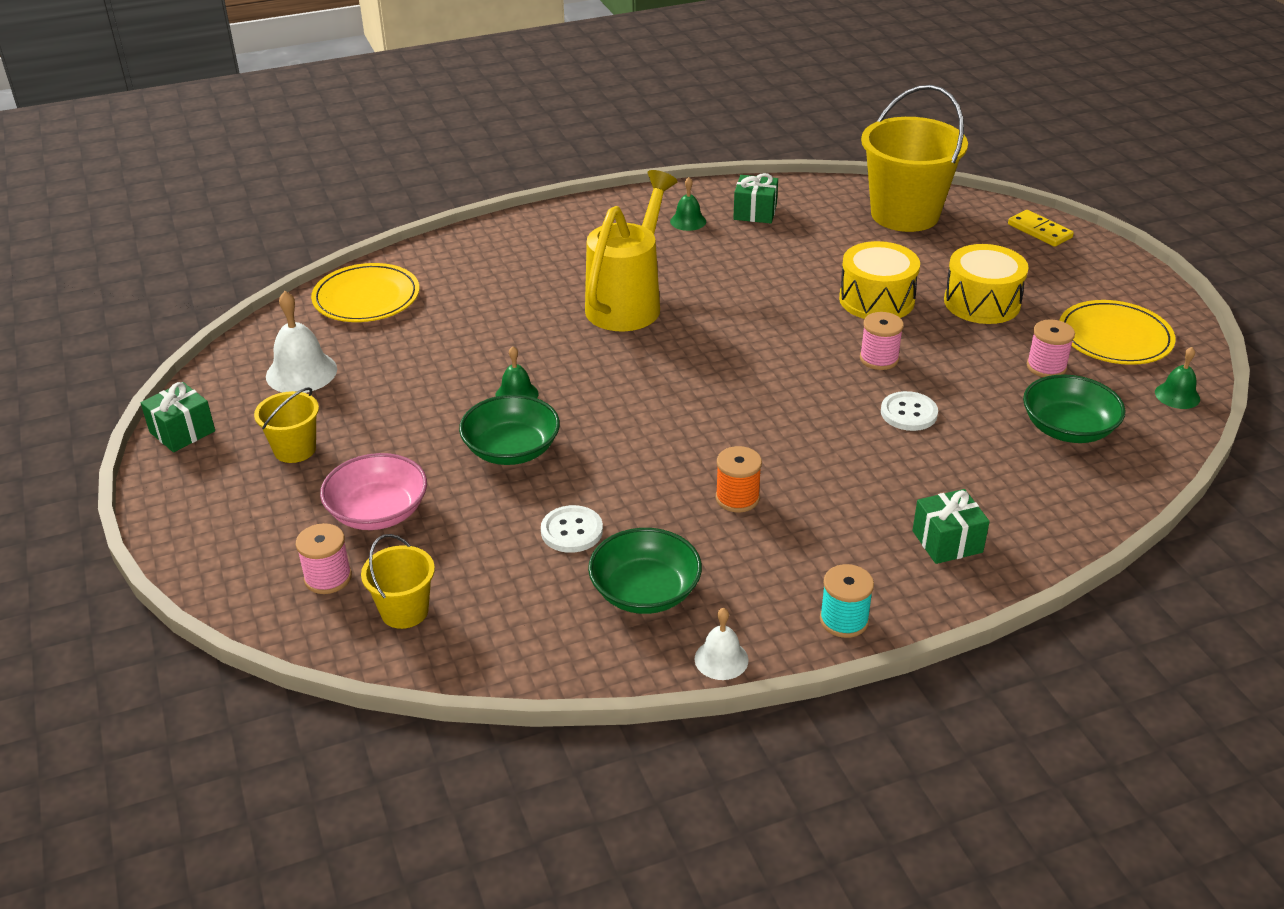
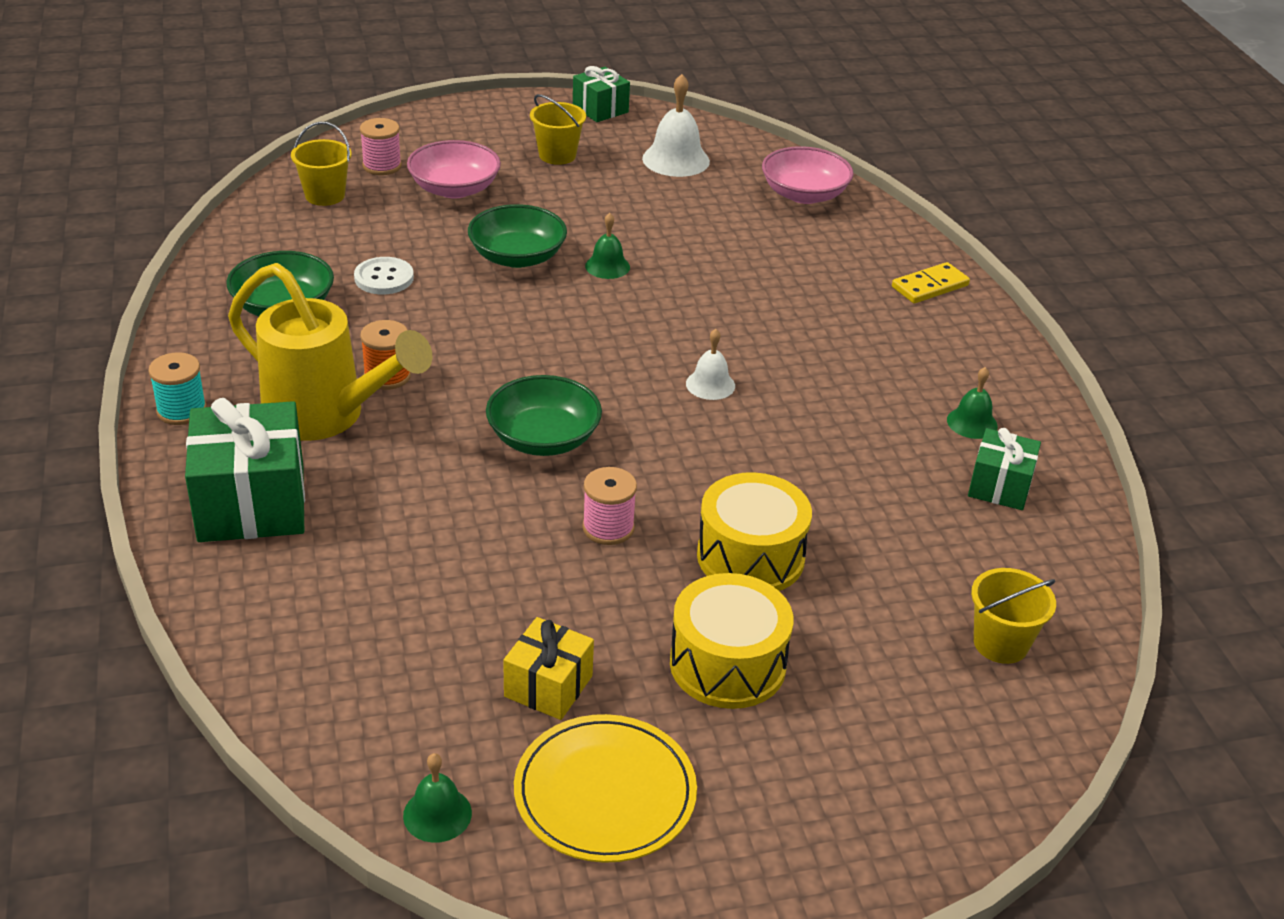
camera: 95 degrees right, 0 degrees up
(366, 297) = (804, 194): yellow plate -> pink bowl
(629, 302) = (773, 353): yellow watering can -> yellow watering can (327, 417)
(721, 659) = (177, 335): white bell -> white bell (710, 384)
(905, 214) = (1000, 643): yellow bucket -> yellow bucket, size x0.49
(908, 413) = (487, 527): white button -> none
(947, 541) = (252, 503): green gift -> green gift, size x1.76
(1039, 231) = (946, 803): yellow domino -> yellow domino (930, 286)
(1046, 367) = (548, 686): pink spool -> yellow gift
(1068, 428) = (405, 664): green bowl -> green bowl (543, 438)

